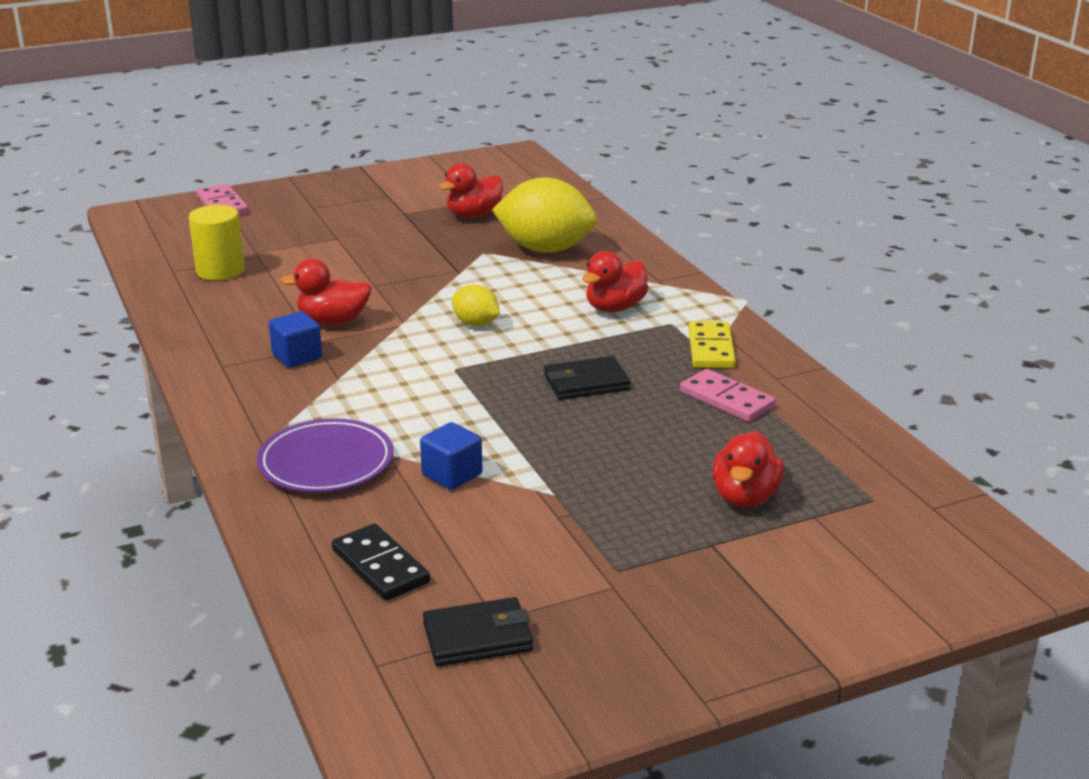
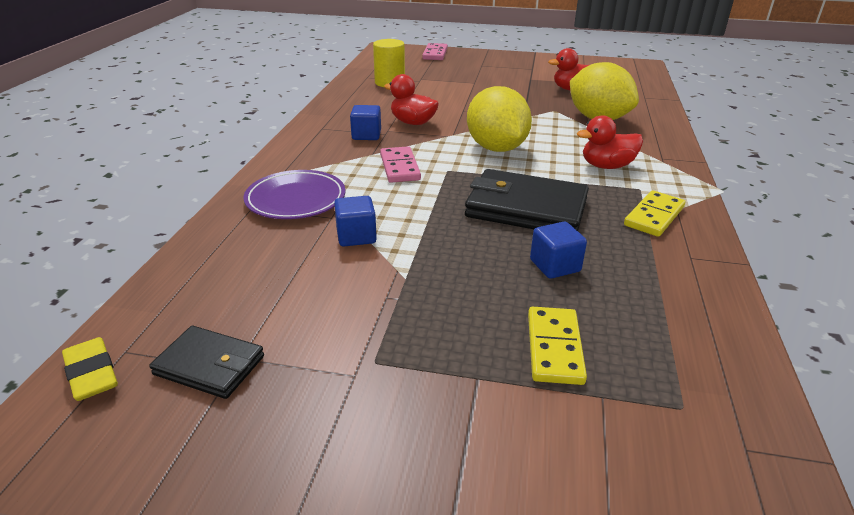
camera: 35 degrees right, 5 degrees up
(376, 693) = (92, 373): none -> yellow eraser
(380, 566) = (229, 279): black domino -> none
(476, 324) = (496, 148): yellow lemon -> yellow lemon, size x2.00
(586, 383) = (526, 208): black wallet -> black wallet, size x1.76
(674, 429) = (555, 266): none -> blue cube
(726, 399) = (626, 259): pink domino -> pink domino (399, 167)
(745, 497) = (554, 348): red duck -> yellow domino

